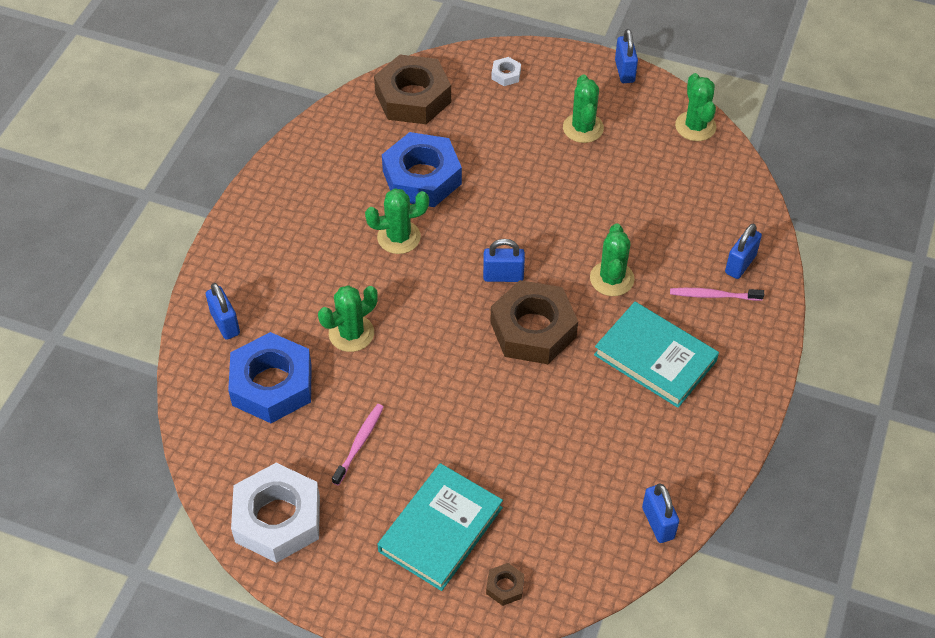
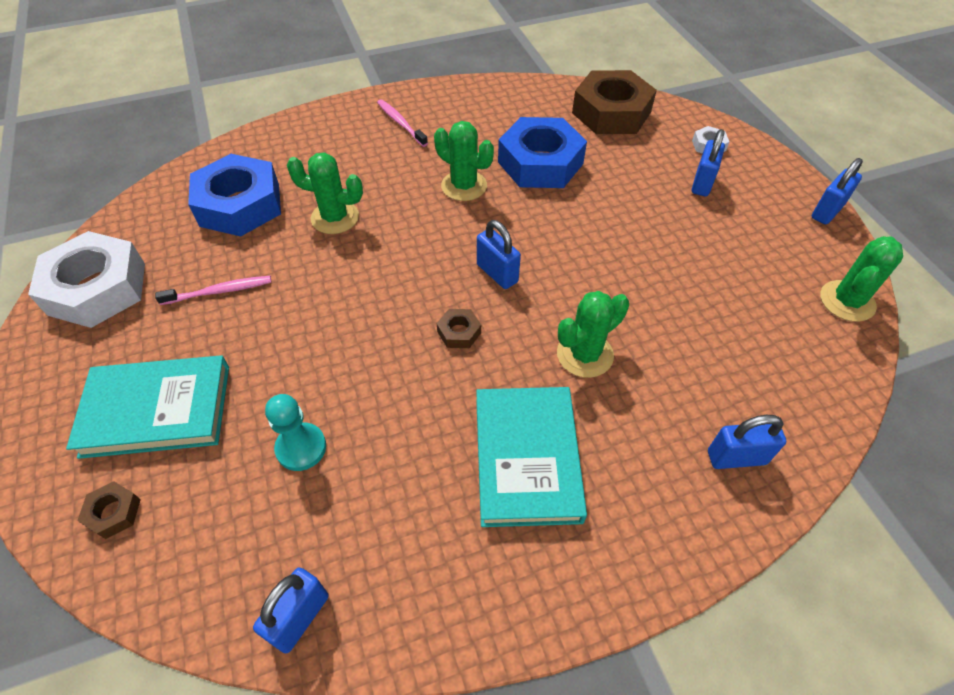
camera: 50 degrees right, 0 degrees up
(225, 323) = (279, 148): blue padlock -> blue padlock (702, 183)
(533, 329) = (459, 332): brown nut -> brown nut, size x0.42
(545, 464) = (301, 448): none -> turquoise pawn
(583, 128) = (725, 224): green cactus -> none
(713, 295) = (666, 459): pink toothbrush -> pink toothbrush (400, 123)

